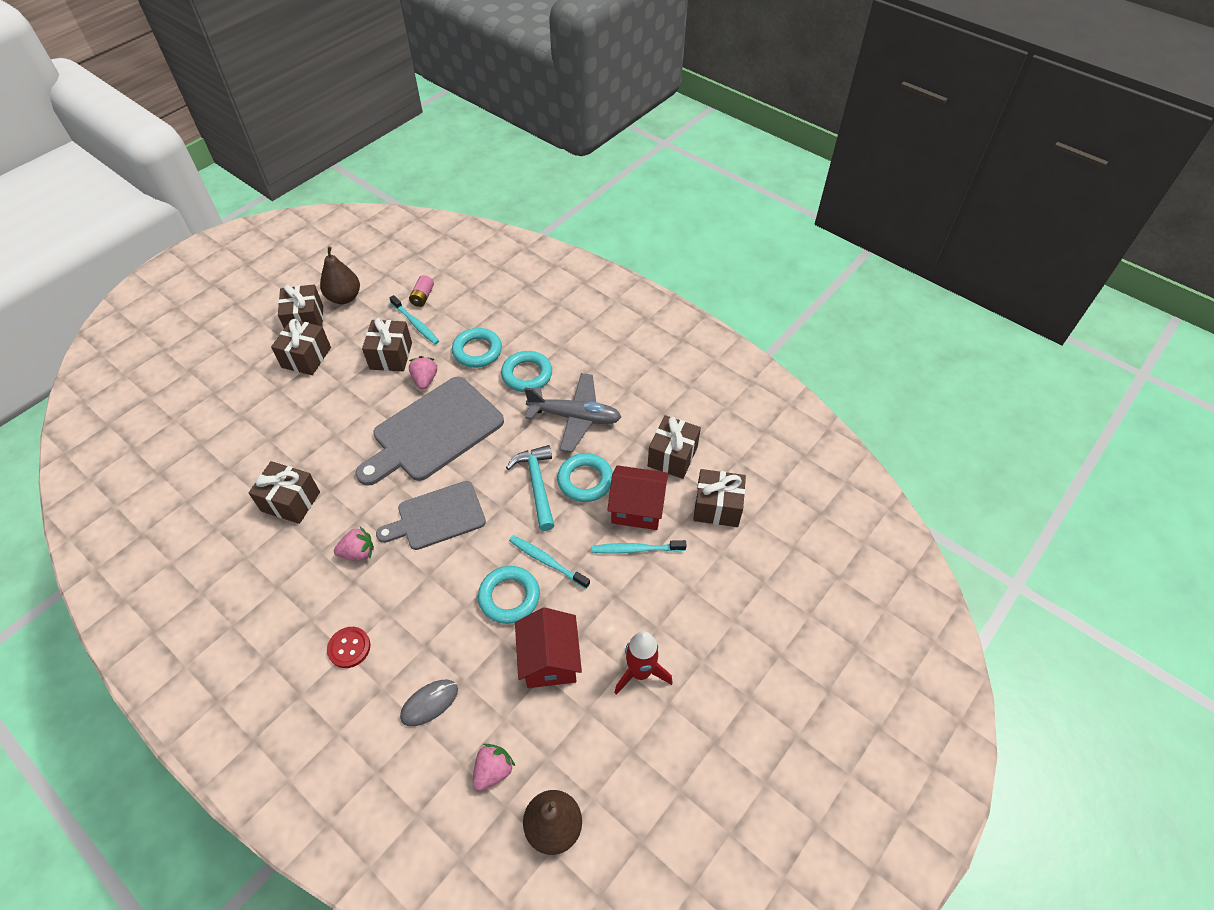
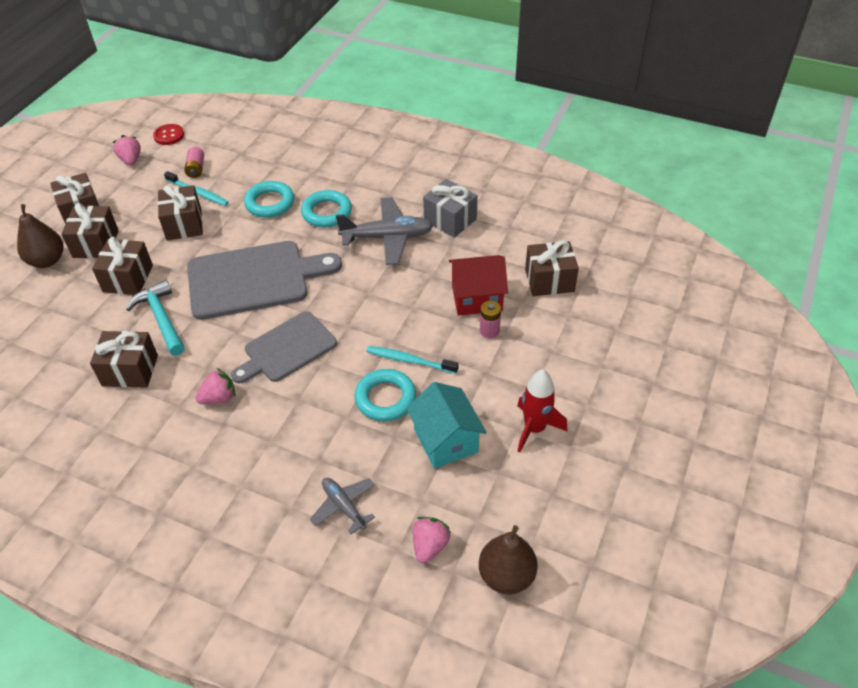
camera: 15 degrees left, 5 degrees down
(344, 298) = (115, 185): brown pear -> brown pear (47, 260)
(349, 648) = (243, 481): red button -> red button (169, 135)
(425, 380) = (227, 237): pink strawberry -> pink strawberry (131, 160)
(429, 703) = (344, 506): grey mouse -> grey plane
(434, 432) = (254, 279): grey cutting board -> grey cutting board turned 135 degrees counterclockwise
(537, 485) = (374, 300): turquoise hammer -> turquoise hammer (161, 319)
(549, 660) = (446, 440): red house -> turquoise house
(585, 480) = (419, 286): turquoise ring -> none
(636, 549) = (489, 331): turquoise toothbrush -> pink battery
(643, 412) = (450, 220): none -> grey gift
(672, 456) = (492, 249): brown gift -> brown gift (128, 278)

